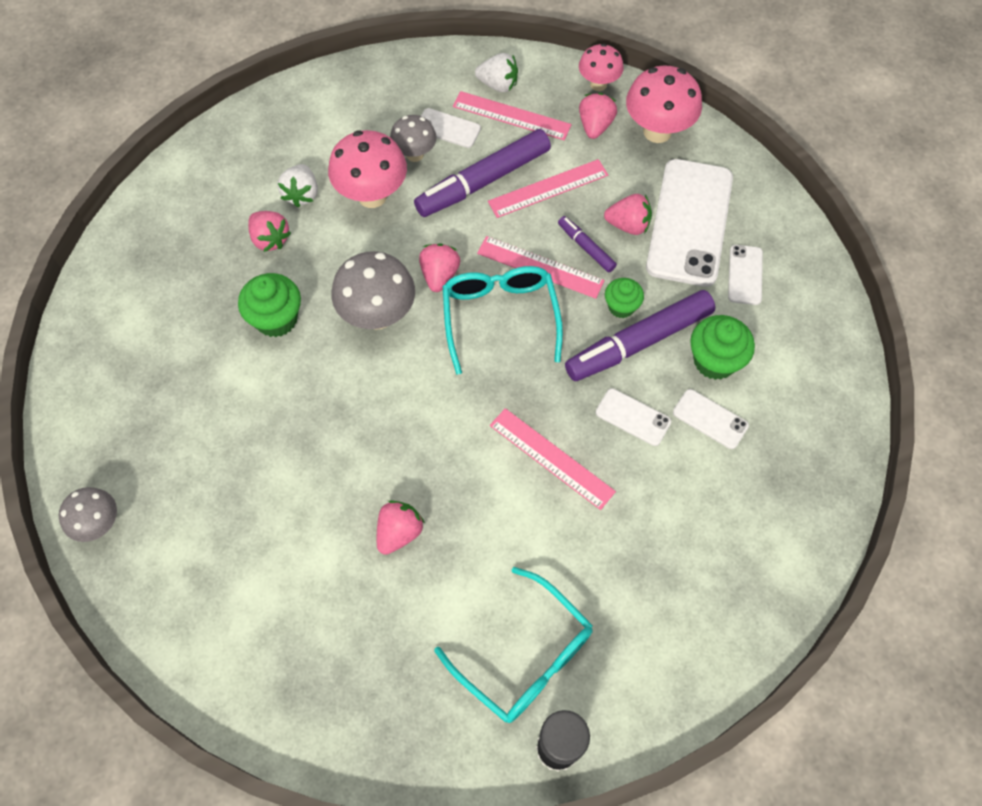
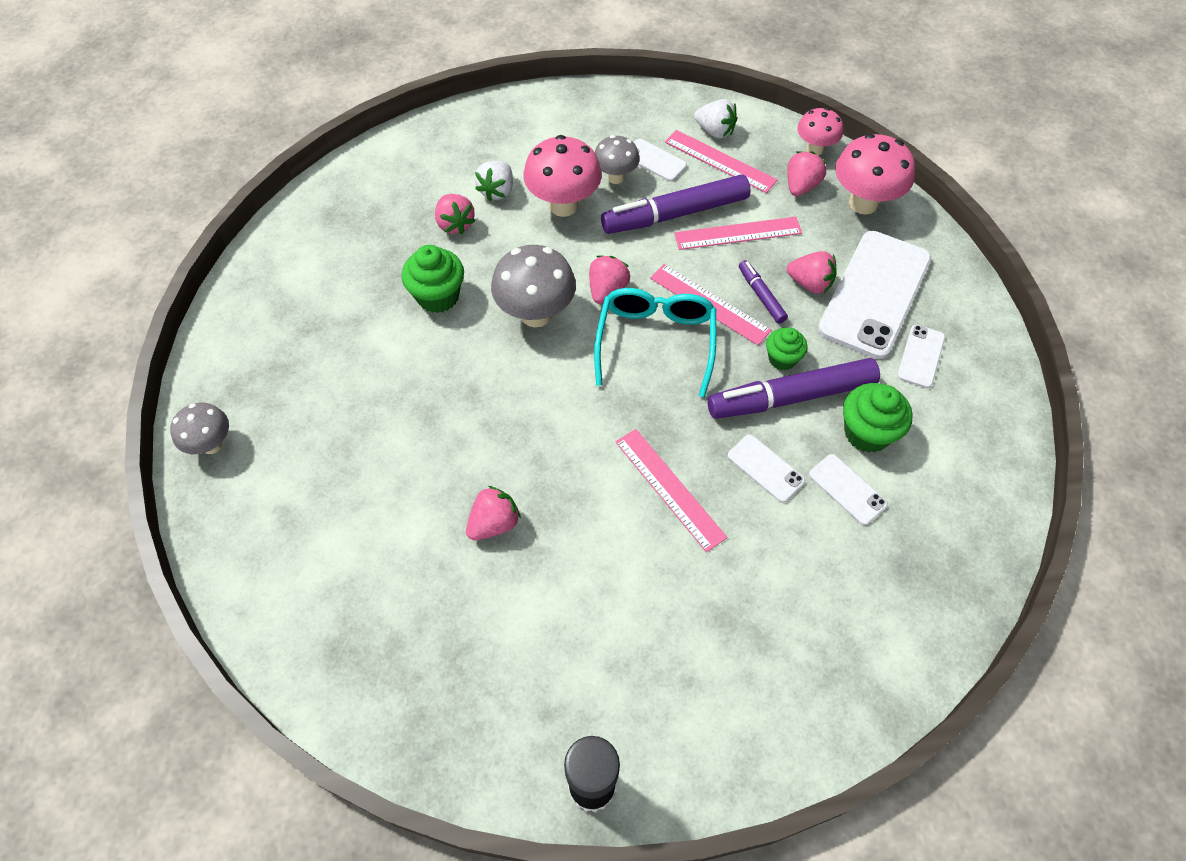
camera: 15 degrees right, 5 degrees down
(525, 656) = (585, 681): turquoise glasses -> none

